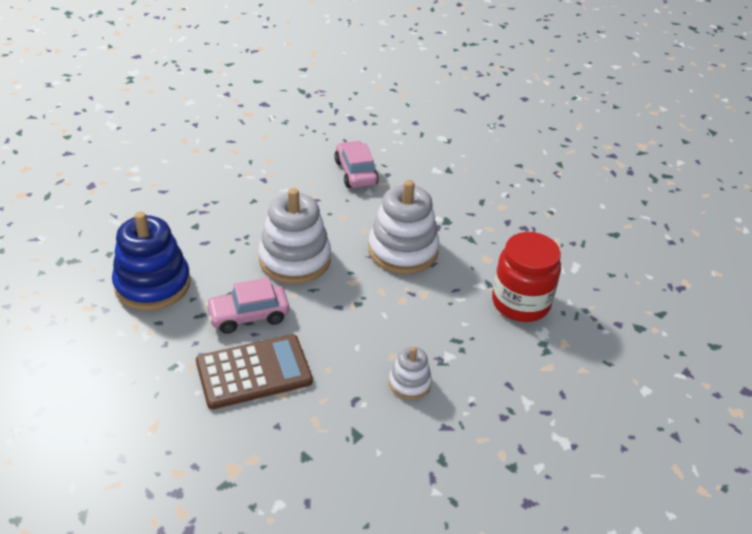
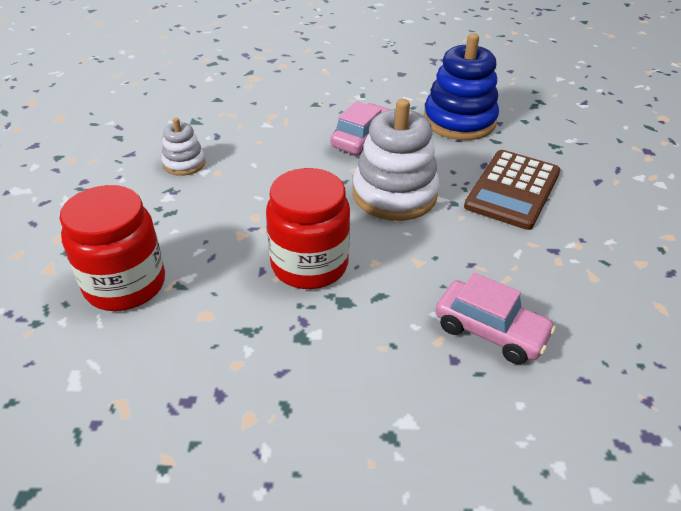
camera: 140 degrees right, 0 degrees up
(254, 372) = (307, 116): brown calculator -> brown calculator (513, 189)
(403, 250) = (309, 264): white stacking toy -> red jar

